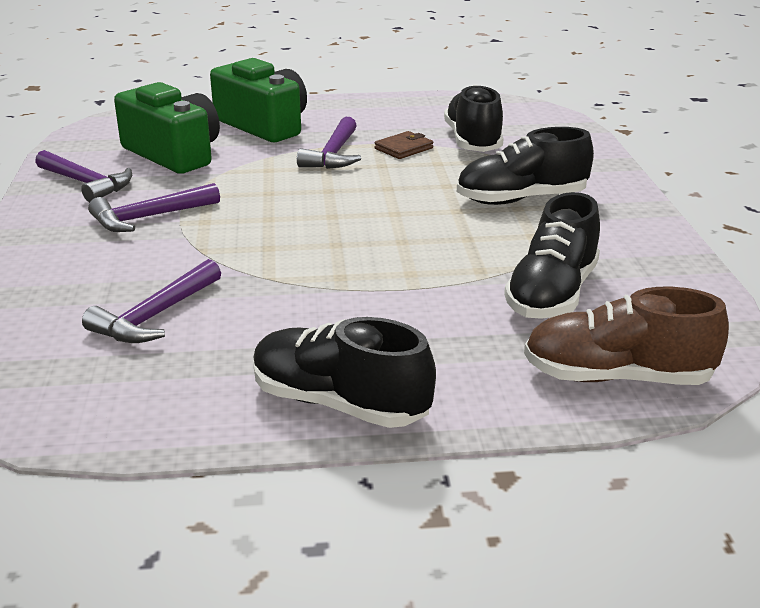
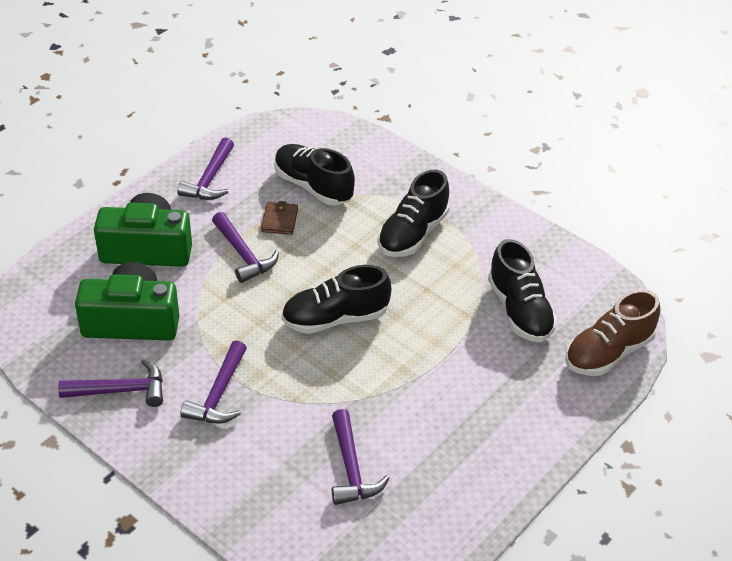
camera: 45 degrees left, 15 degrees up
(339, 404) = (519, 457): black shoe -> black shoe (335, 318)
(387, 110) = (210, 179): none -> purple hammer

